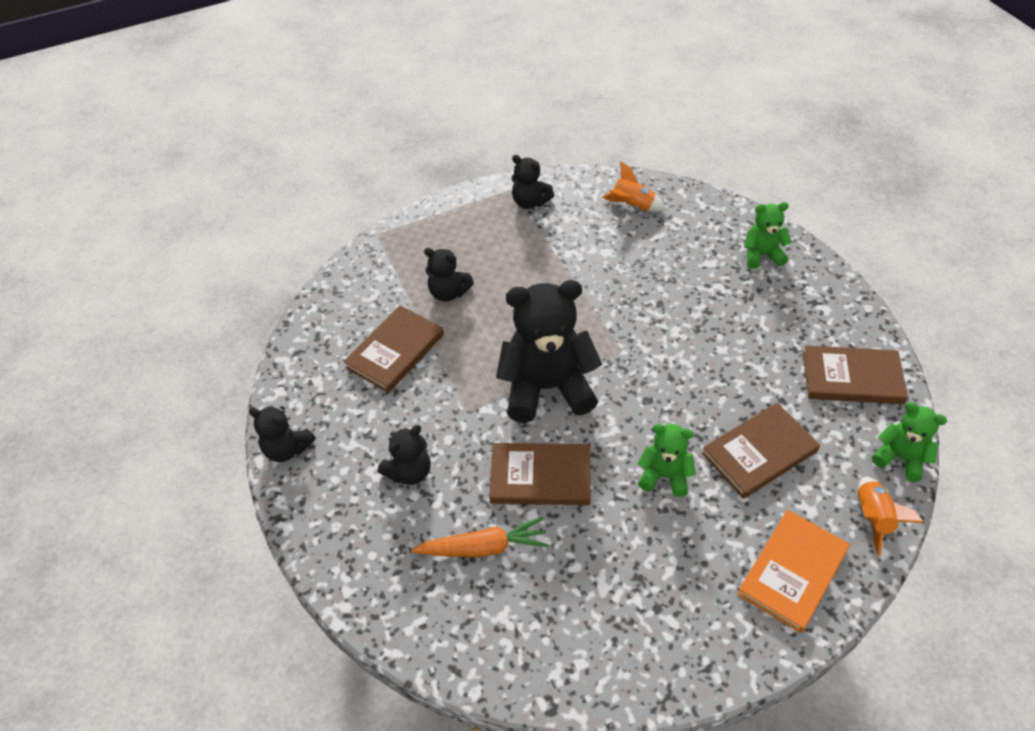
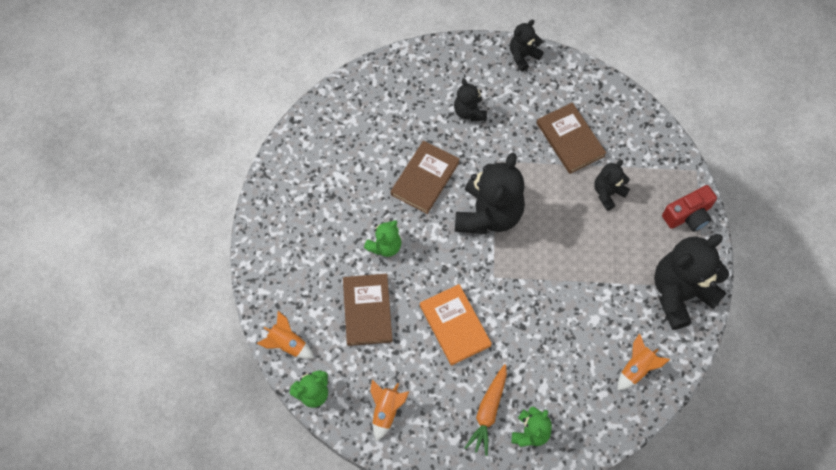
camera: 115 degrees right, 15 degrees up
(436, 223) = (688, 215): none -> red camera
(483, 547) = (397, 128): orange carrot -> orange carrot (488, 412)
(530, 202) = (680, 293): black teddy bear -> black teddy bear, size x1.94
(792, 572) = (285, 276): orange book -> orange book (455, 325)
(852, 378) = (386, 411): brown book -> orange rocket

